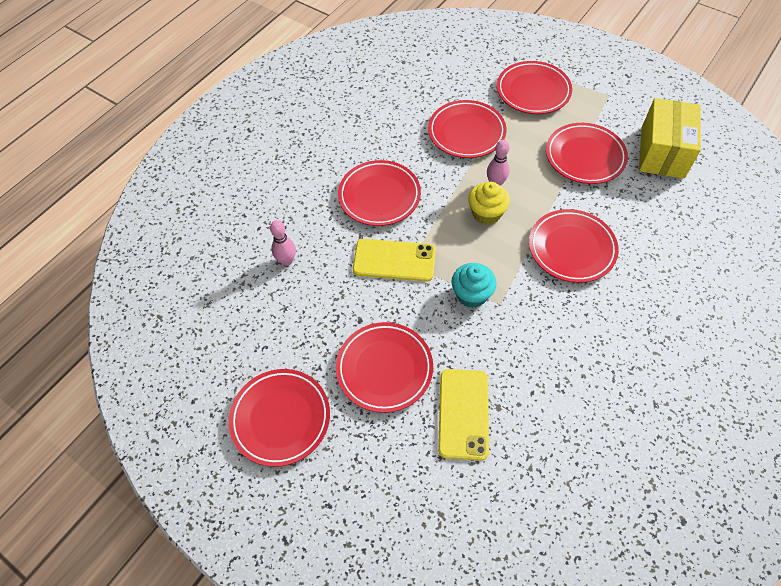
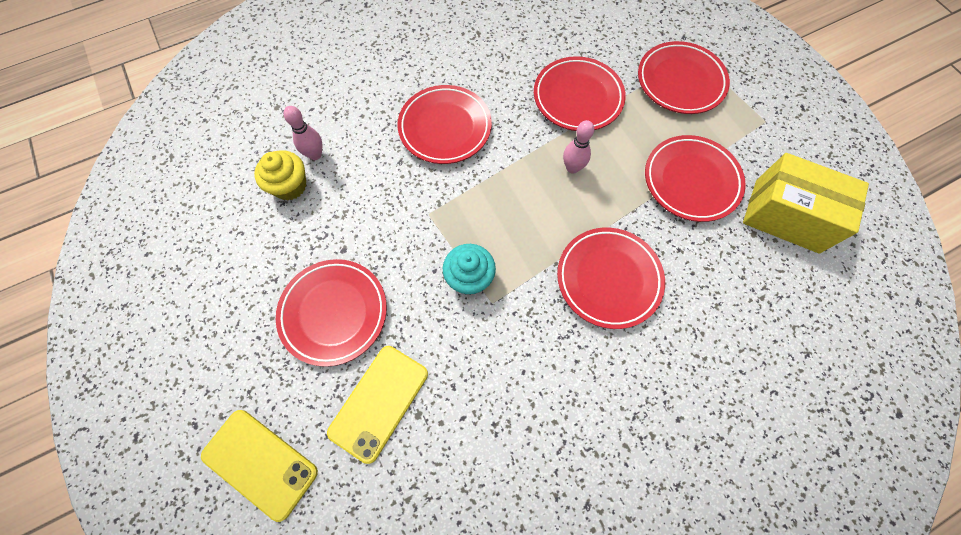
camera: 25 degrees right, 10 degrees up
(280, 418) = (208, 312): red plate -> none
(394, 260) = (416, 203): yellow phone -> yellow phone (260, 463)
(486, 213) = (542, 196): yellow cupcake -> yellow cupcake (290, 186)
(662, 152) = (786, 216): yellow box -> yellow box turned 75 degrees clockwise

